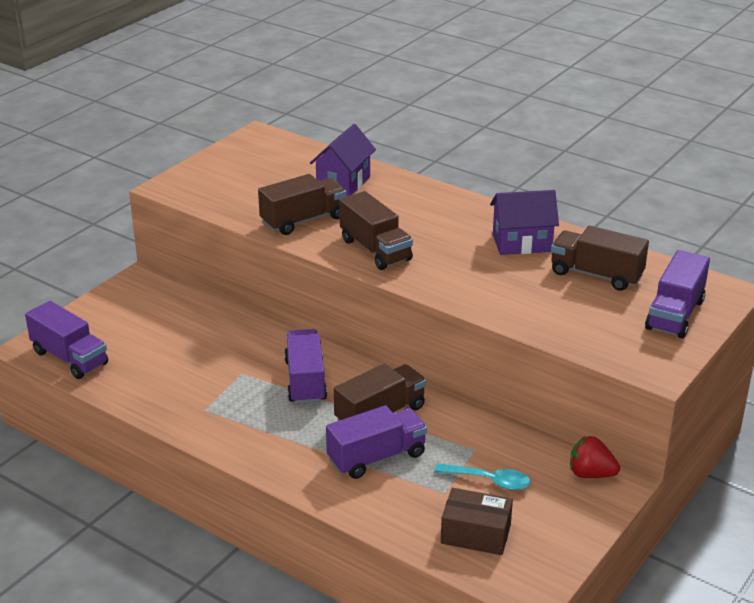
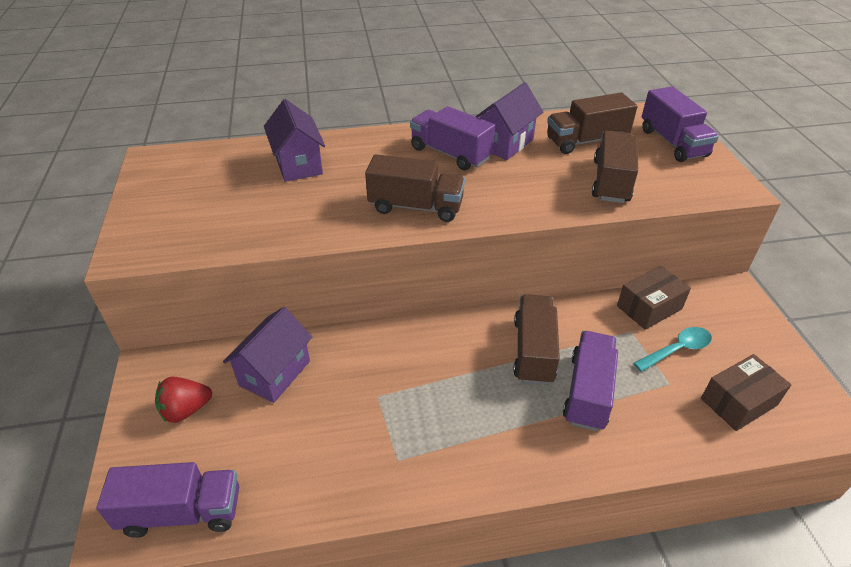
camera: 45 degrees left, 10 degrees up
(201, 324) = (275, 373): none -> purple house
(303, 220) = (315, 214): brown truck -> brown truck (611, 181)
(305, 381) = (439, 364): purple truck -> purple truck (450, 154)
(518, 446) = (649, 307): none -> brown box
(590, 474) = (714, 296): red strawberry -> red strawberry (186, 410)

